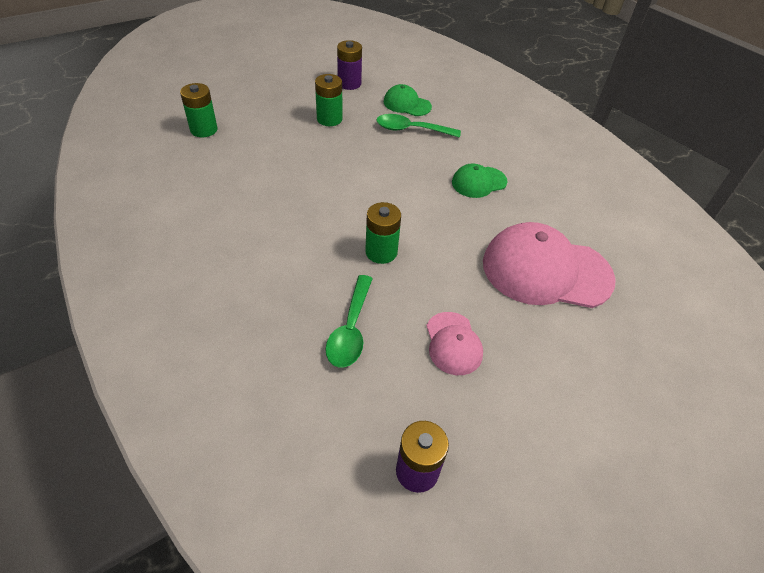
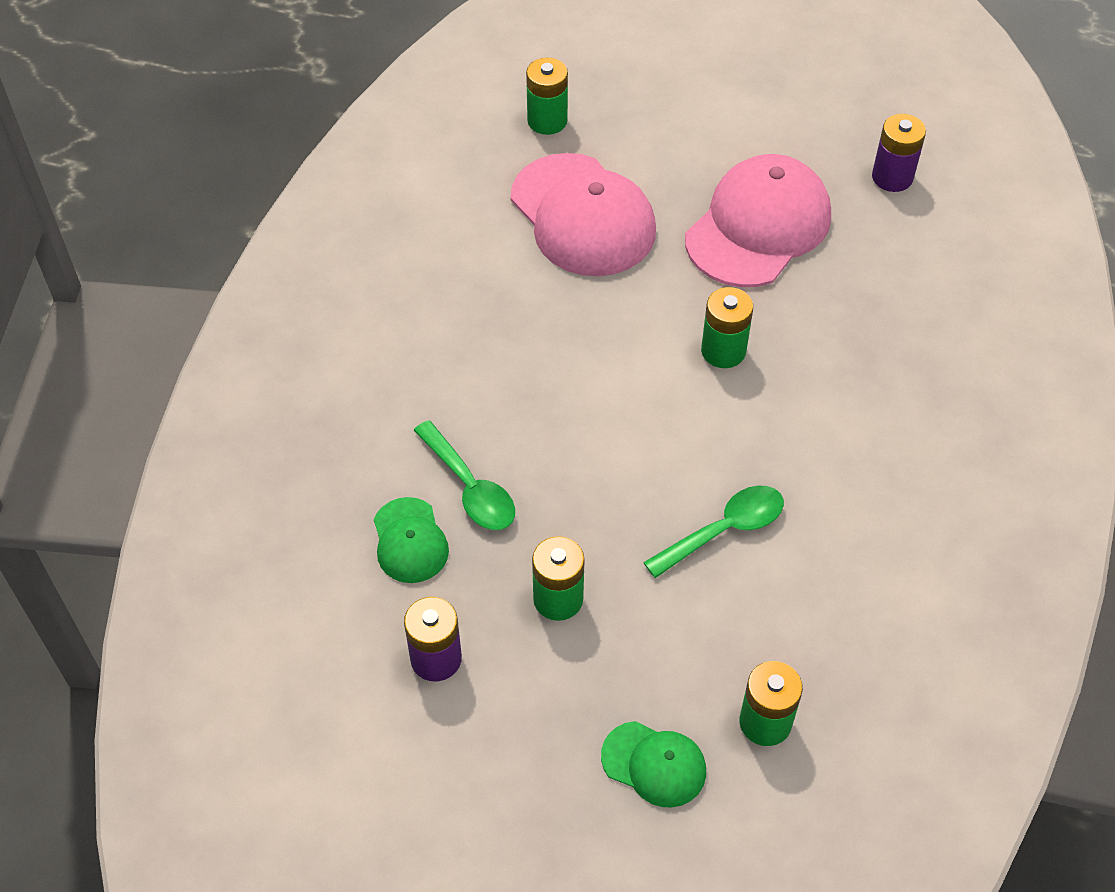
camera: 130 degrees left, 5 degrees up
(350, 329) = (839, 301): green spoon -> green spoon (724, 530)
(453, 343) = (758, 227): pink cap -> pink cap, size x1.97
(478, 182) = (501, 348): green cap -> green cap (654, 764)
(655, 314) = (547, 121): none -> green battery

